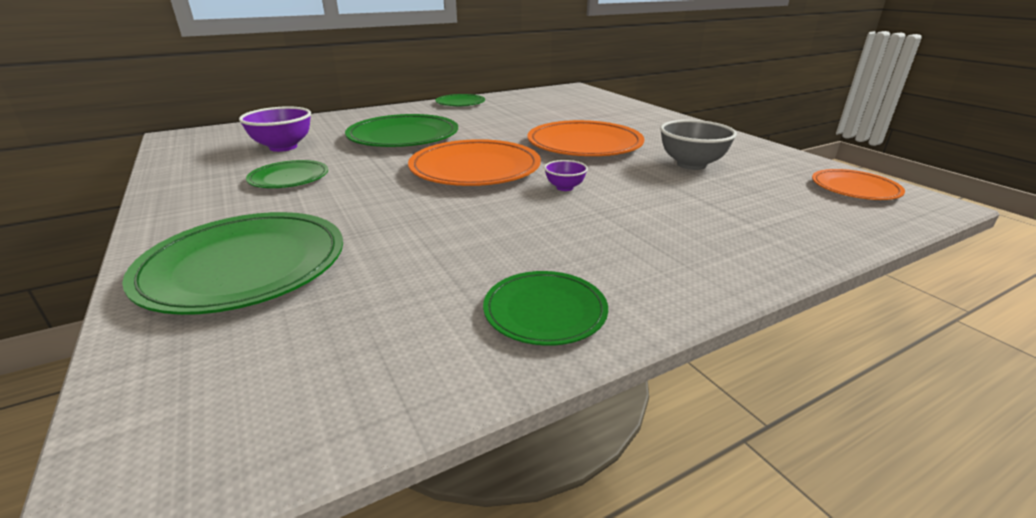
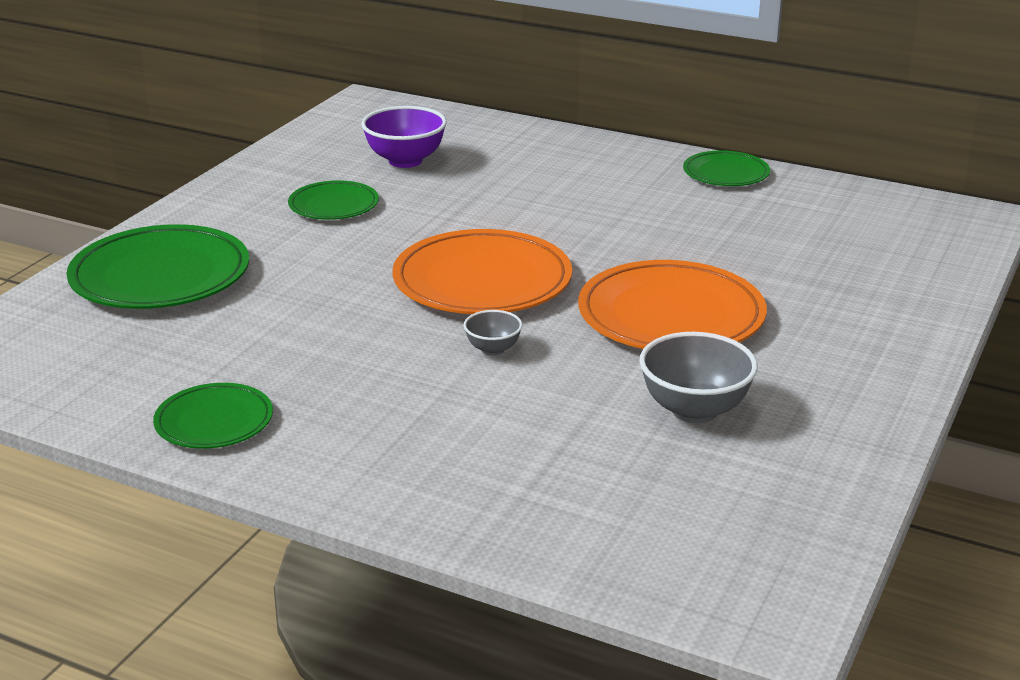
camera: 55 degrees right, 0 degrees up
(403, 136) = (530, 200): green plate -> none
(564, 187) = (493, 349): purple bowl -> grey bowl
(854, 188) = (766, 554): orange plate -> none

